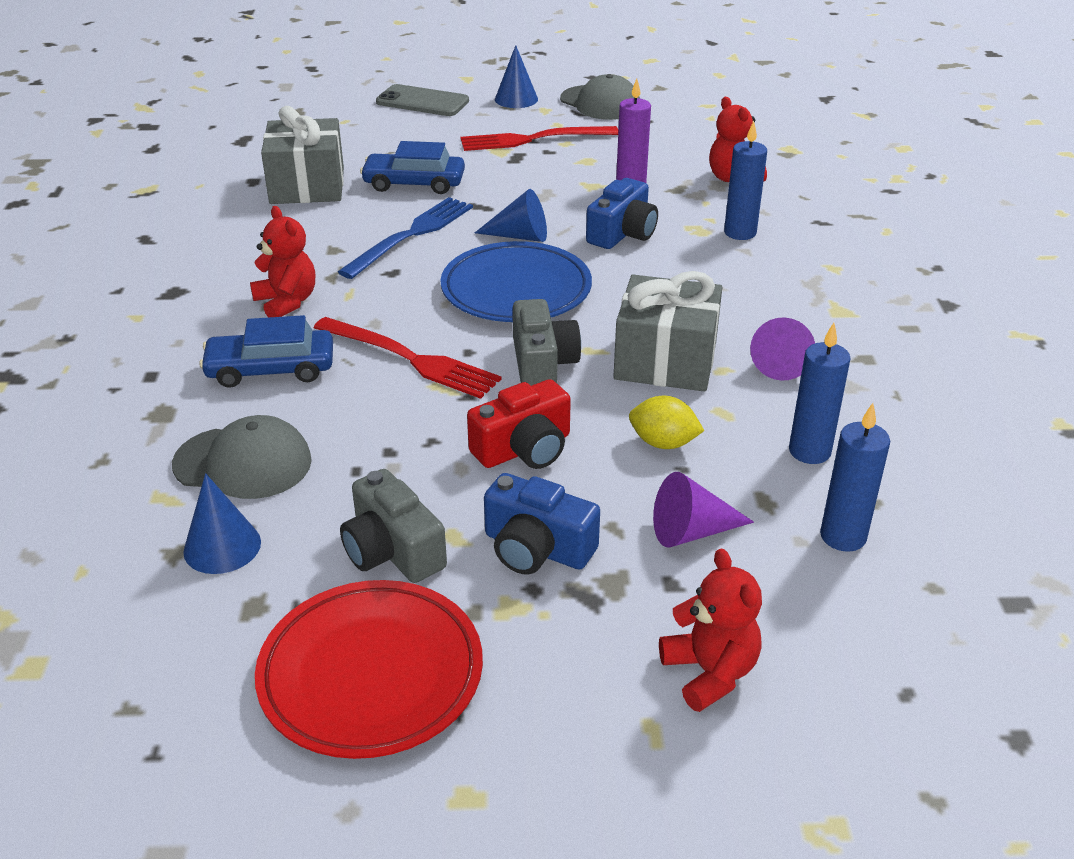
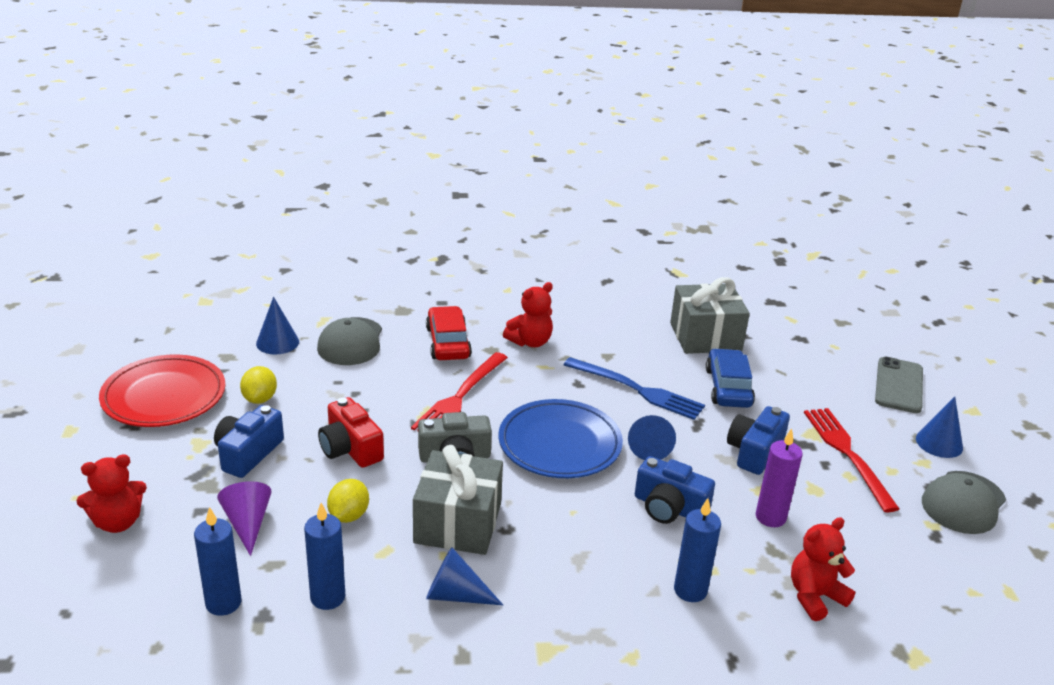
camera: 85 degrees right, 5 degrees down
(271, 369) = (448, 342): blue car -> red car
(392, 550) = (260, 399): grey camera -> yellow lemon
(530, 182) = (754, 452): none -> blue camera
(781, 362) = (455, 595): purple cone -> blue cone

